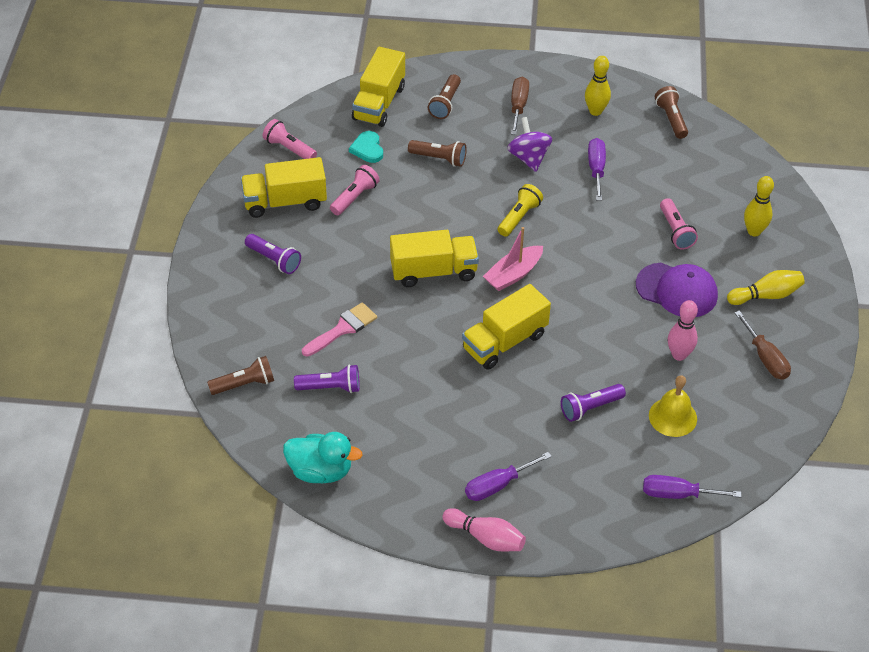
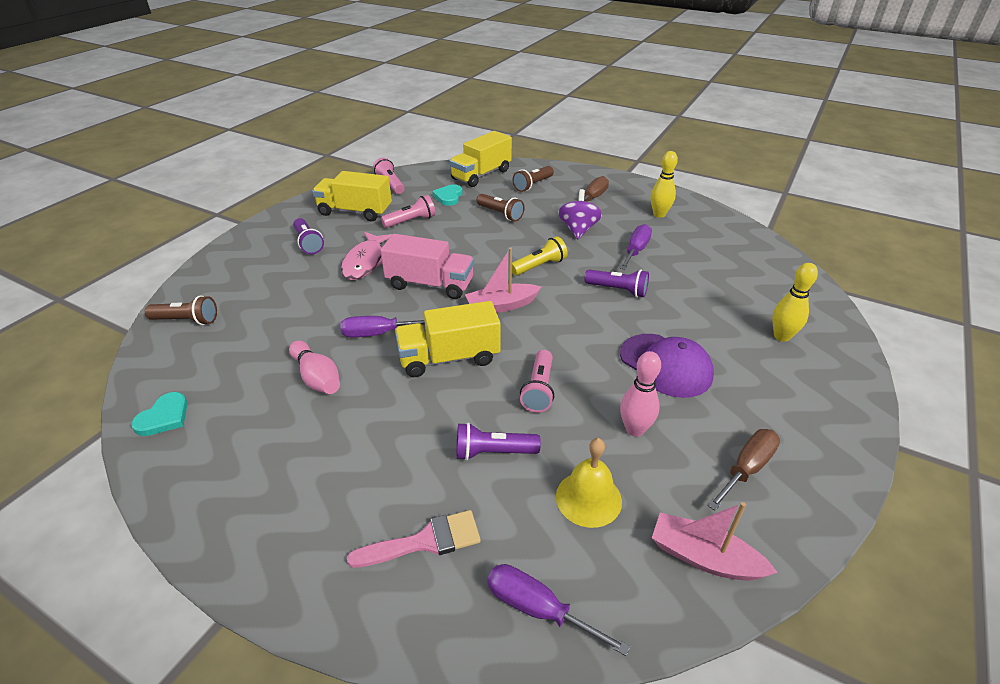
camera: 25 degrees right, 10 degrees down
(320, 471) = (164, 417): turquoise duck -> turquoise heart
(330, 387) = (253, 346): purple flashlight -> purple flashlight (618, 290)
(343, 329) = (312, 304): pink brush -> pink brush (425, 541)
(352, 265) = (365, 262): none -> pink fish
(433, 271) = (430, 284): yellow truck -> pink truck
(486, 538) = (252, 565): pink bowling pin -> pink bowling pin (317, 378)
(497, 485) = (321, 502): purple screwdriver -> purple screwdriver (378, 333)
(671, 119) = (729, 233): brown flashlight -> none
(675, 231) = (691, 314): pink flashlight -> pink flashlight (539, 389)
(760, 428) = (704, 557): none -> pink boat
(765, 358) = (747, 468): brown screwdriver -> brown screwdriver turned 135 degrees counterclockwise
(766, 295) = (774, 400): yellow bowling pin -> none

